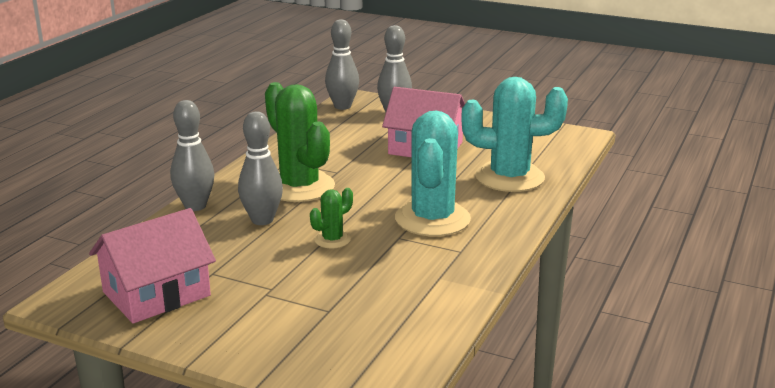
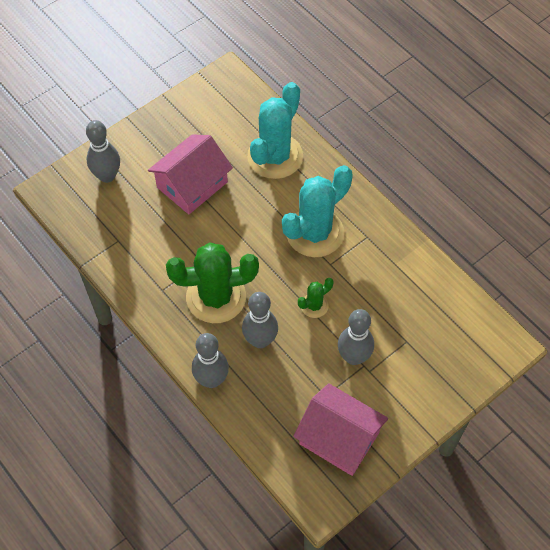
camera: 65 degrees left, 35 degrees up
(156, 294) = (339, 438): pink house -> pink house turned 45 degrees counterclockwise
(332, 240) = (314, 305): green cactus -> green cactus turned 75 degrees clockwise
(342, 106) = (65, 207): grey bowling pin -> grey bowling pin (354, 357)
(432, 219) = (315, 233): turquoise cactus -> turquoise cactus turned 75 degrees counterclockwise

